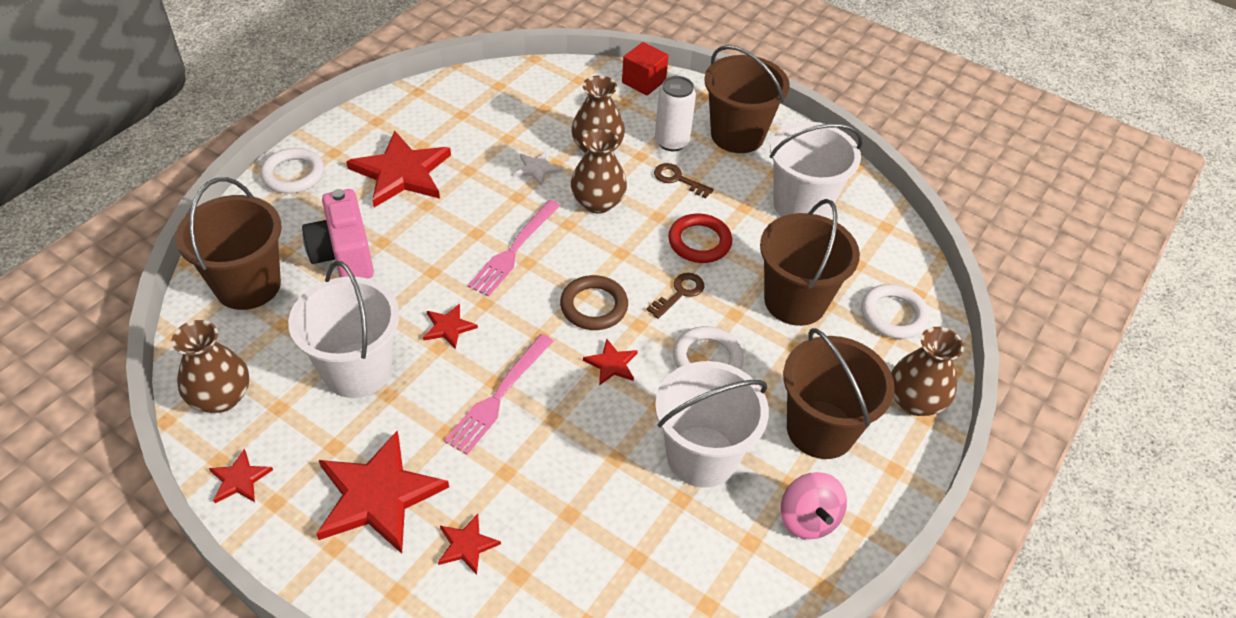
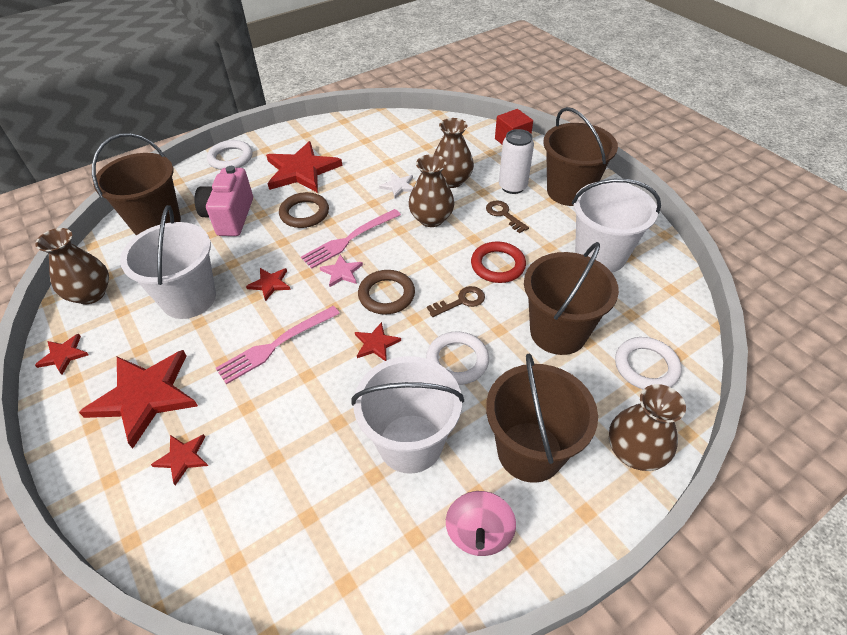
camera: 25 degrees right, 0 degrees up
(439, 229) = (304, 213): none -> brown ring
(527, 292) = (341, 272): none -> pink star

